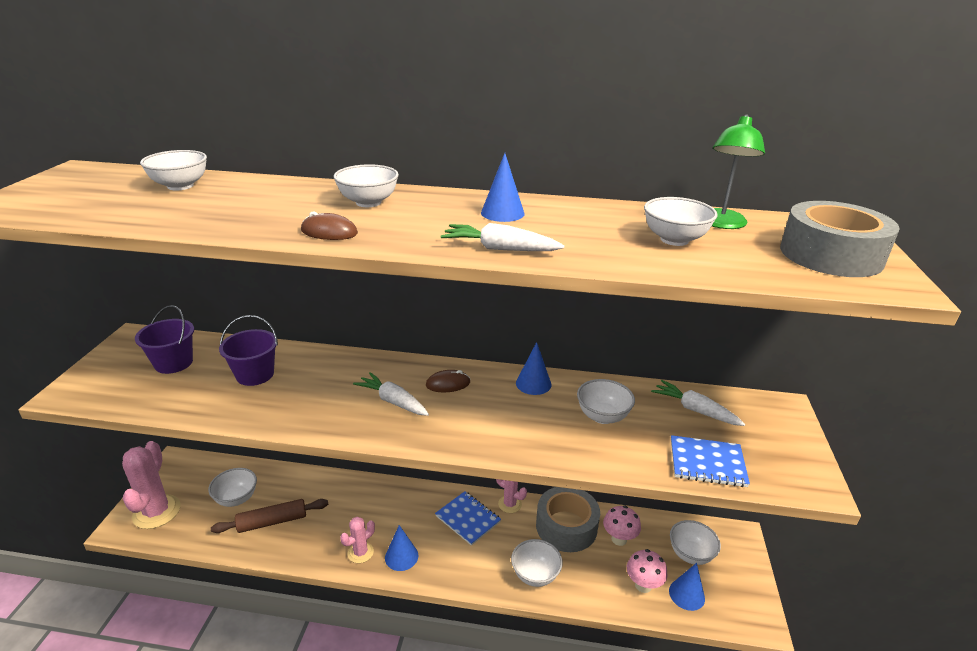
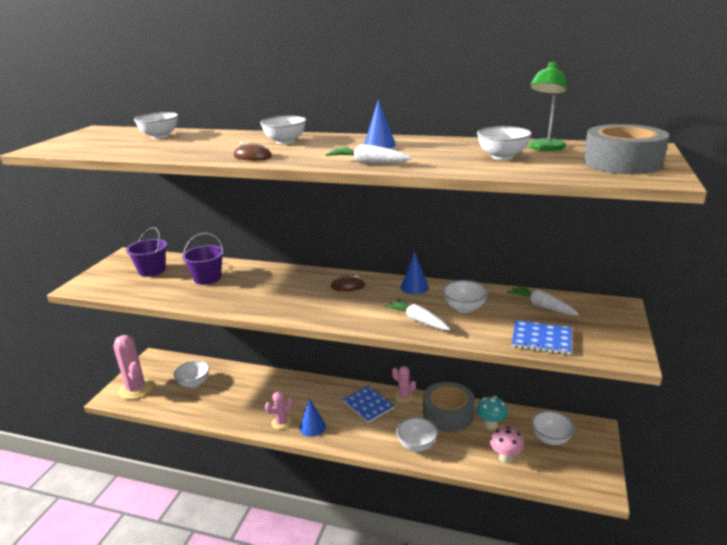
camera: 10 degrees right, 5 degrees down
(156, 512) = (136, 389): pink cactus -> pink cactus turned 45 degrees counterclockwise
(272, 521) = (218, 399): brown rolling pin -> none
(393, 401) = (304, 296): white carrot -> white carrot (418, 320)
(619, 539) = (491, 425): pink mushroom -> turquoise mushroom
(686, 594) = (541, 466): blue cone -> none

